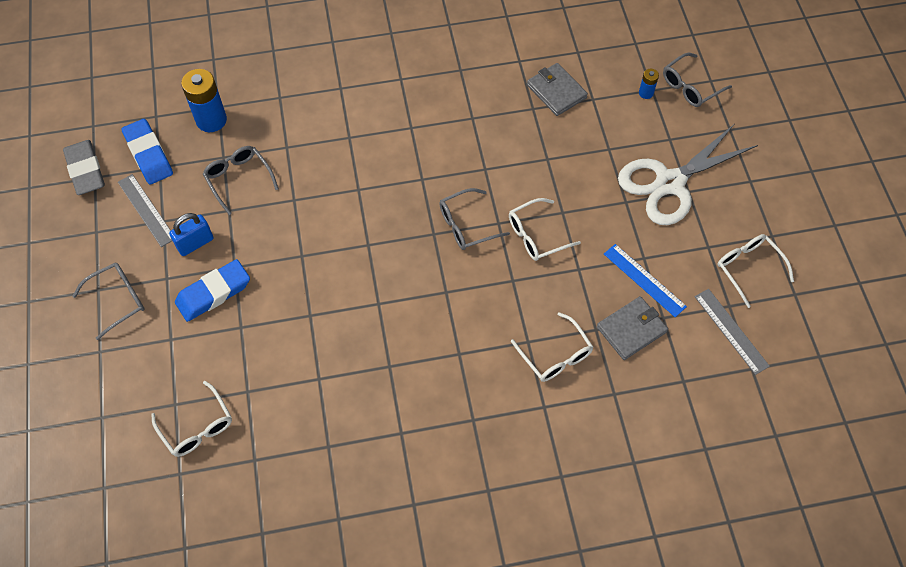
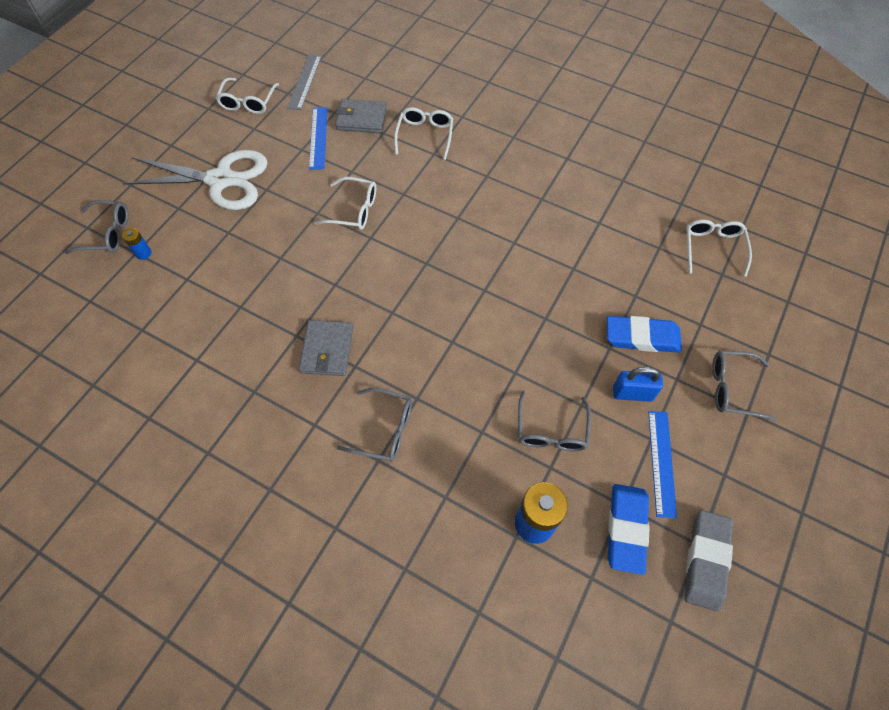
camera: 140 degrees left, 0 degrees up
(146, 210) = (661, 462): grey ruler -> blue ruler
(466, 225) = (395, 252): grey glasses -> grey glasses (384, 430)
(556, 91) = (204, 307): grey wallet -> grey wallet (327, 350)

